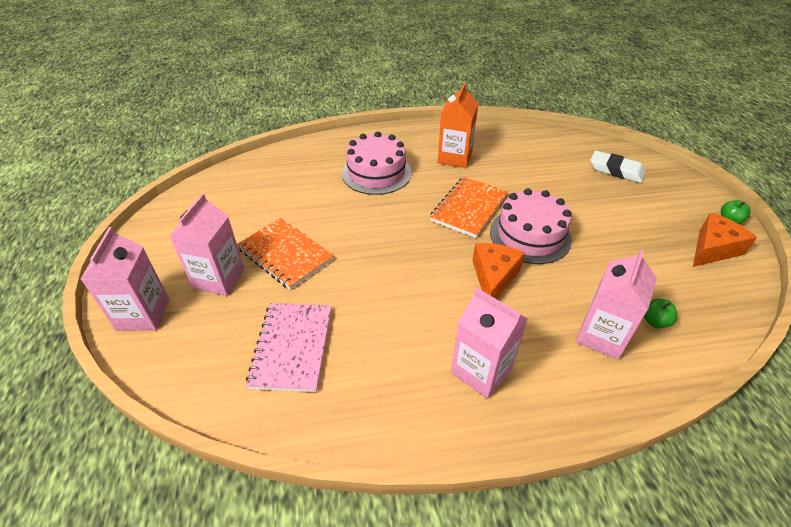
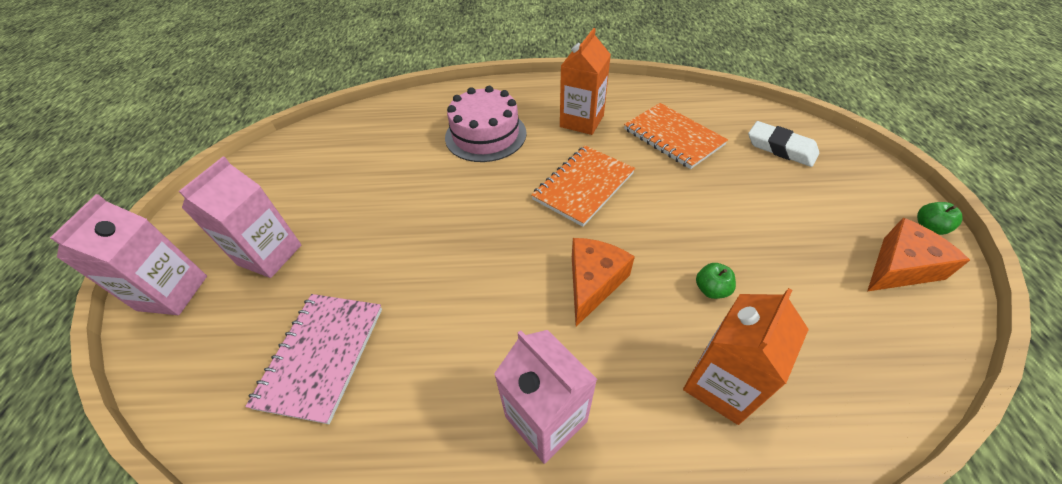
camera: 10 degrees right, 5 degrees up
(285, 254) = (353, 230): orange notebook -> orange notebook (673, 137)
(530, 235) = (652, 228): pink cake -> none
(601, 336) = (721, 384): pink carton -> orange carton
(655, 321) = (801, 370): green apple -> green apple (711, 289)

